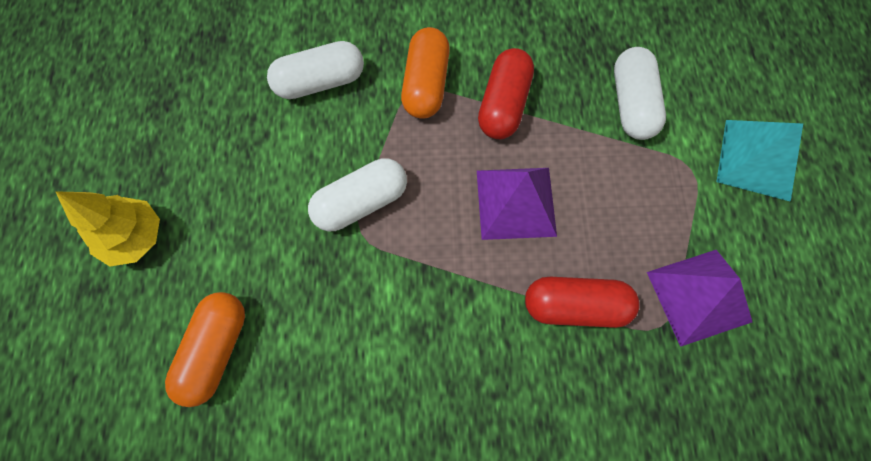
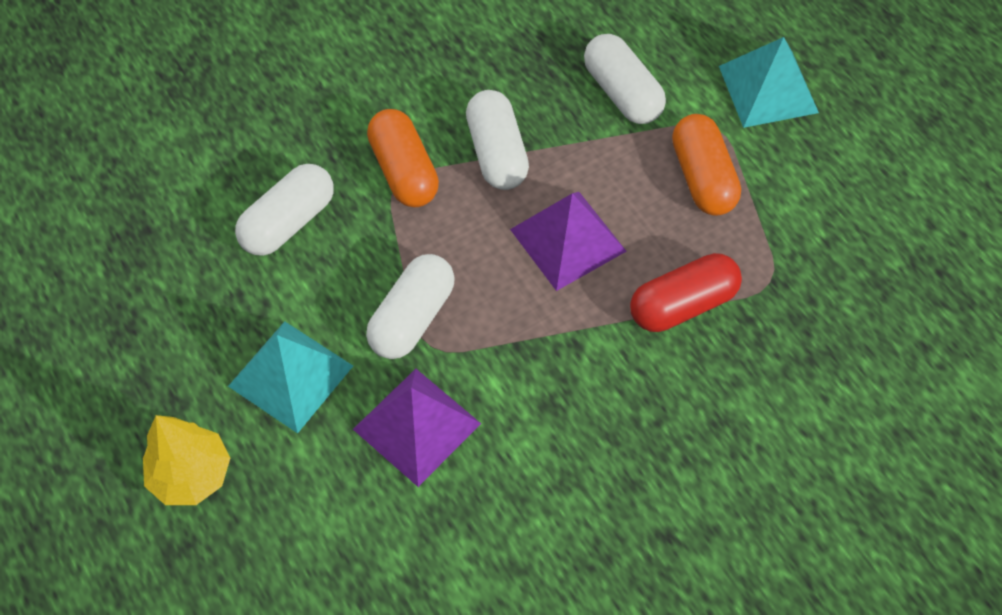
camera: 30 degrees left, 10 degrees down
(215, 350) = (356, 533): orange capsule -> orange capsule (702, 177)
(248, 200) = (291, 375): none -> turquoise pyramid
(504, 104) = (497, 153): red capsule -> white capsule
(698, 296) = (787, 238): purple pyramid -> purple pyramid (416, 426)

